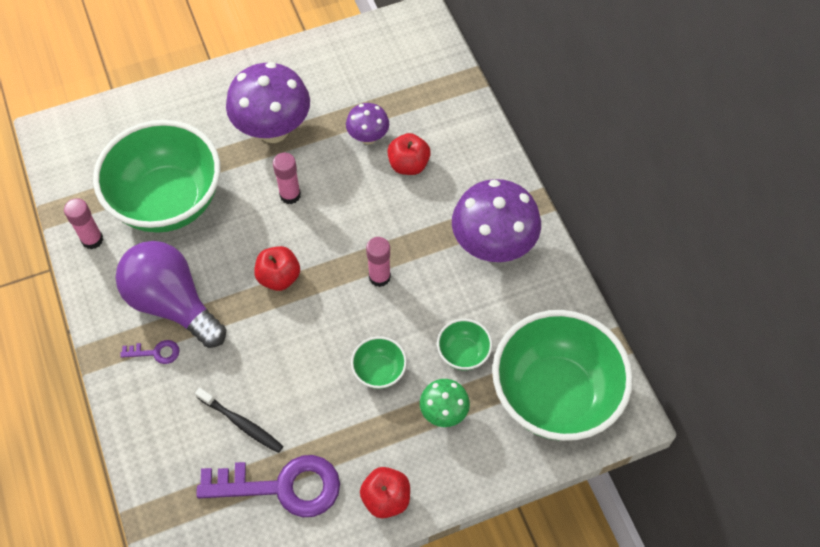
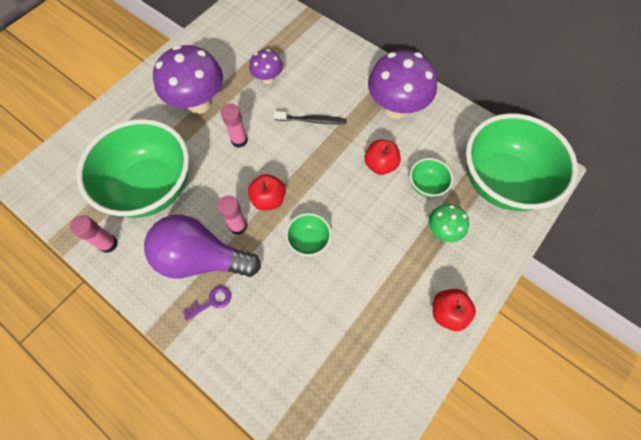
camera: 30 degrees left, 5 degrees up
(241, 423) = (311, 318): black toothbrush -> black toothbrush (312, 120)
(282, 487) = (371, 348): purple key -> none
(379, 277) = (337, 164): pink glue stick -> pink glue stick (238, 226)
(379, 371) = (381, 227): green bowl -> green bowl (309, 241)
(408, 165) = (306, 84): red apple -> red apple (380, 165)

